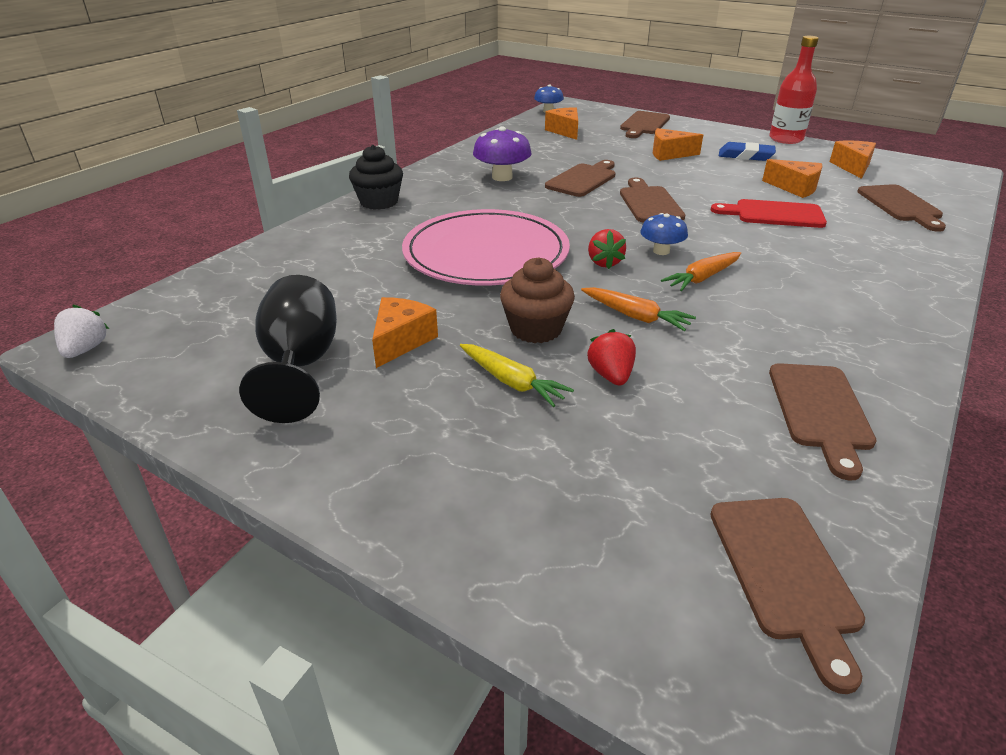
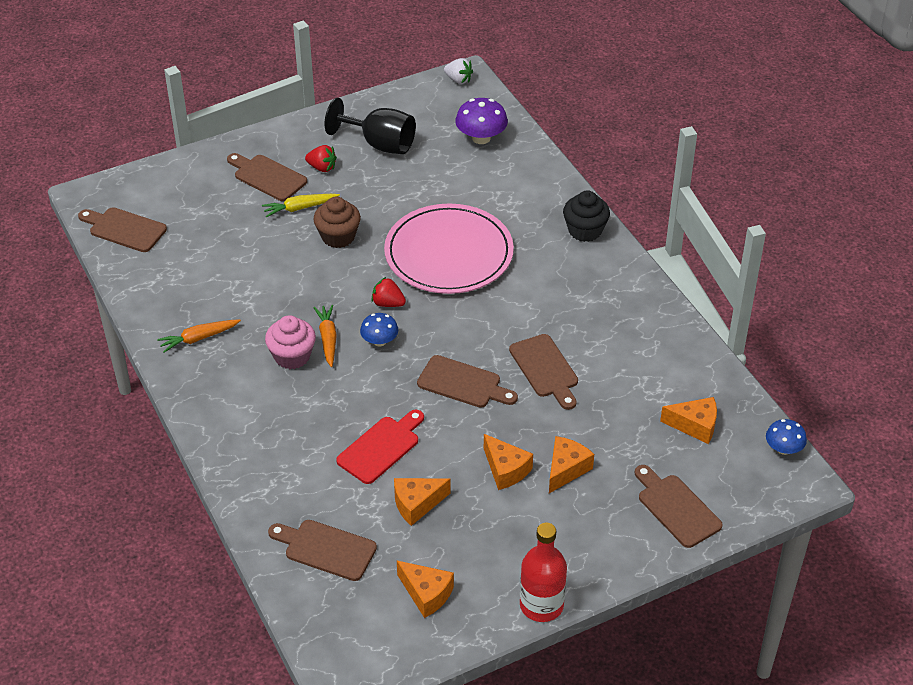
camera: 120 degrees right, 10 degrees up
(401, 341) = (372, 183): orange cheese -> orange cheese (505, 470)
(502, 177) = (589, 320): purple mushroom -> purple mushroom (481, 138)
(611, 375) = (272, 244): red strawberry -> red strawberry (322, 167)
(635, 316) = (314, 282): orange carrot -> orange carrot (198, 338)
(745, 156) = (518, 528): blue eraser -> none
(758, 289) = (292, 356): none -> pink cupcake
(820, 411) = (178, 301): brown cutting board -> brown cutting board (267, 177)

